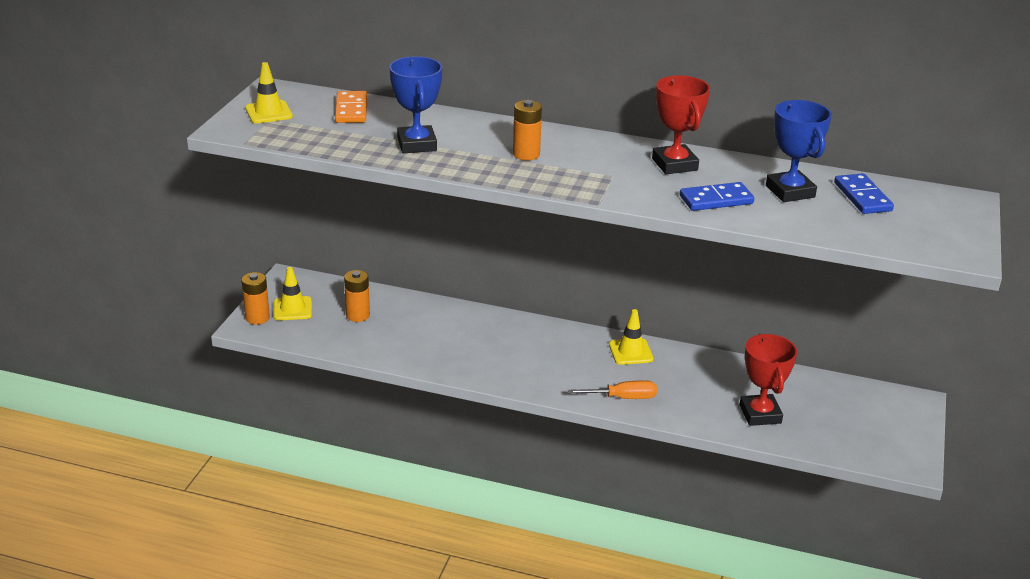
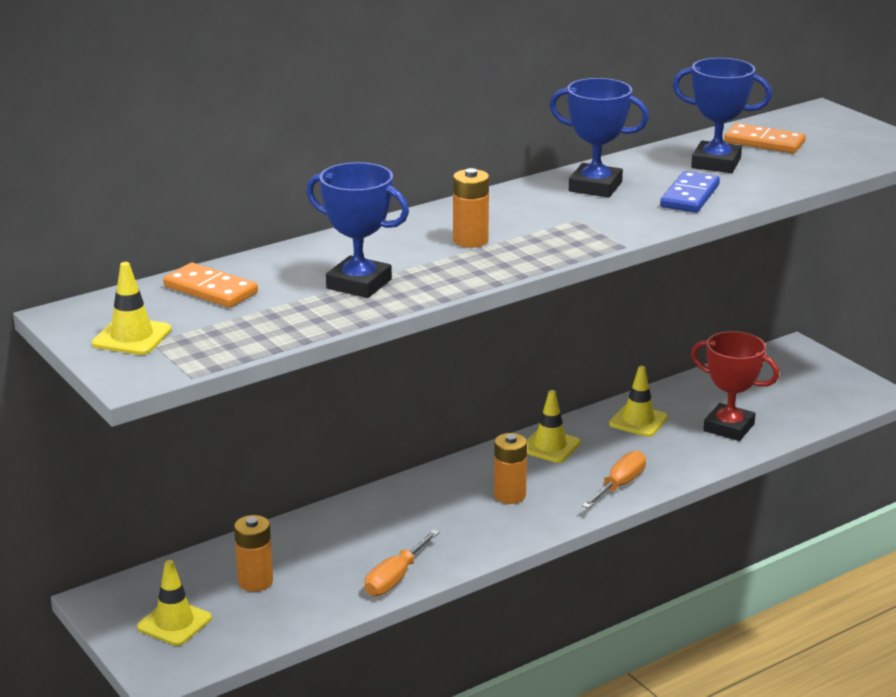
camera: 50 degrees left, 5 degrees down
(257, 318) = (156, 657): orange battery -> orange battery (509, 495)
(416, 359) = (395, 578): none -> orange screwdriver
(674, 164) = (595, 187): red trophy -> blue trophy
(712, 373) = (638, 421): none -> yellow traffic cone
(862, 197) = (764, 142): blue domino -> orange domino

